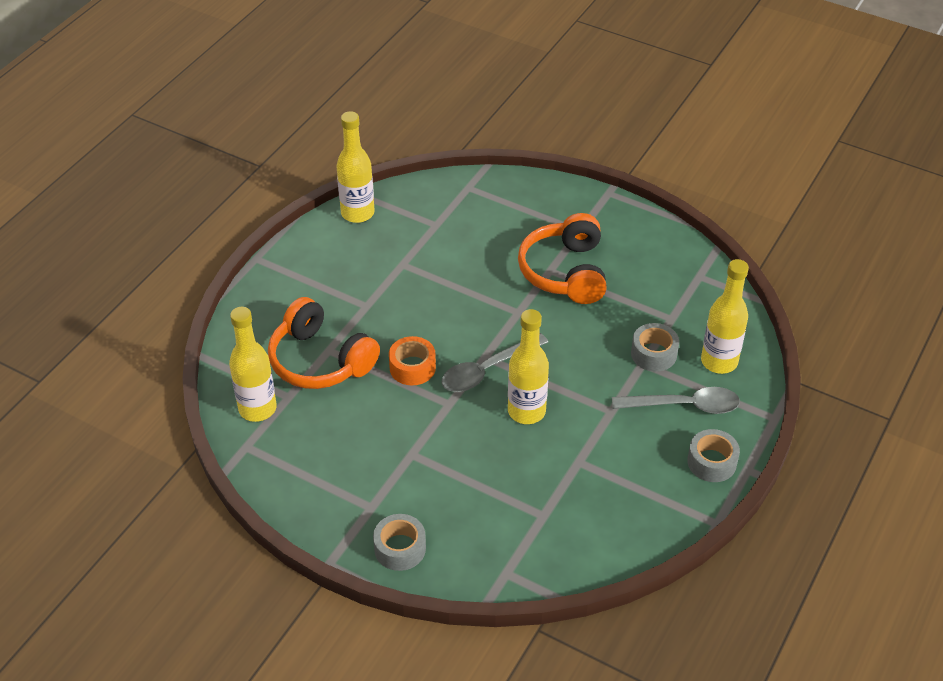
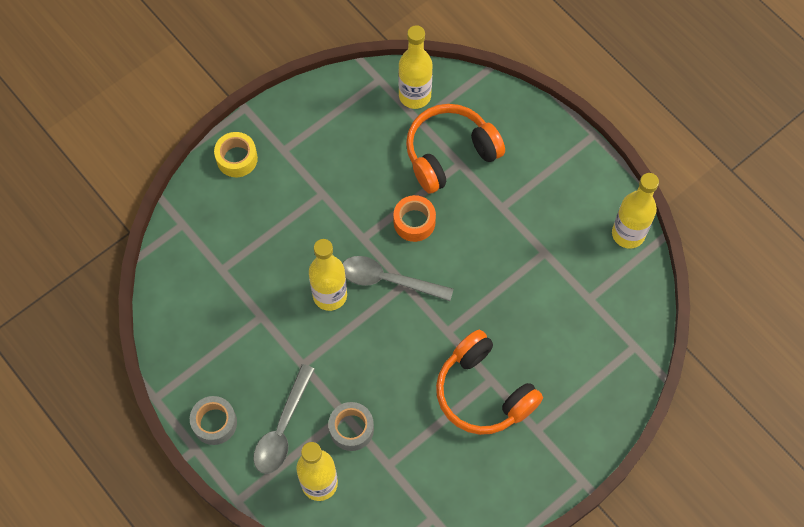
camera: 110 degrees right, 20 degrees up
(400, 548) = (237, 158): grey tape -> yellow tape
(487, 370) = (388, 280): grey spoon -> grey spoon turned 60 degrees counterclockwise
(565, 272) = (483, 392): orange headphones -> orange headphones turned 150 degrees counterclockwise

